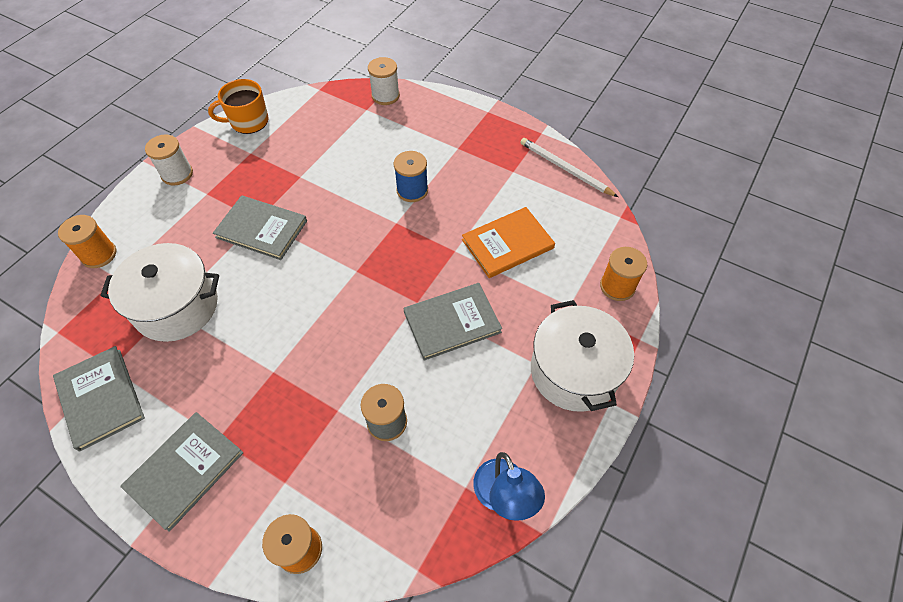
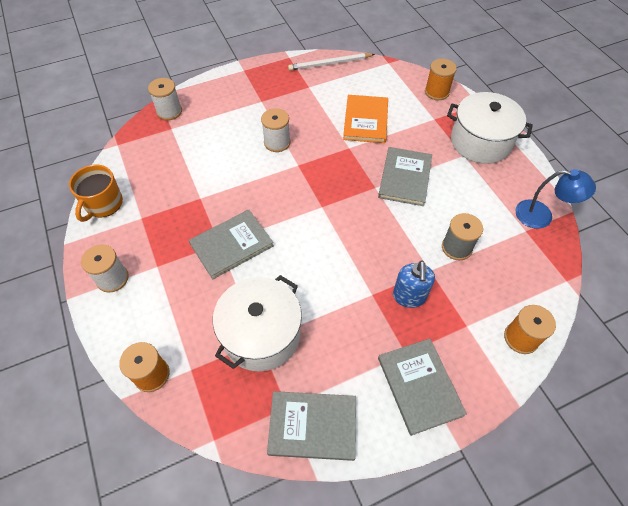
camera: 55 degrees left, 0 degrees up
(290, 407) = (409, 297): none -> blue soap dispenser
(412, 190) = (277, 142): blue spool -> white spool

